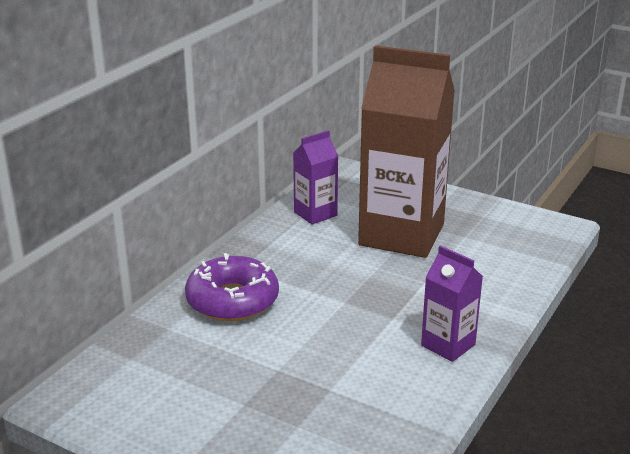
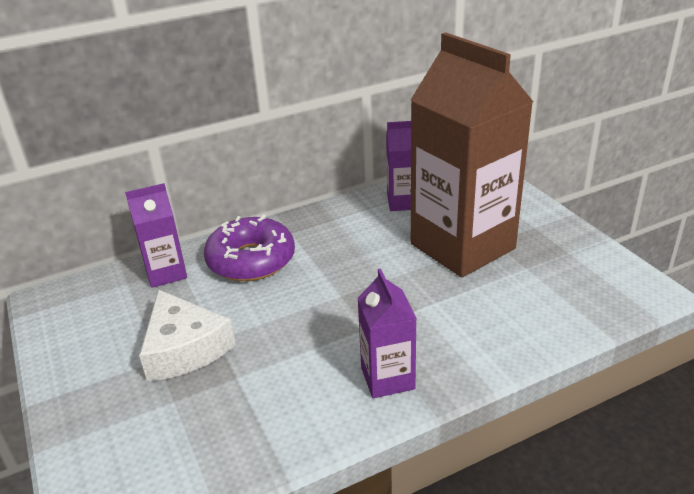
camera: 35 degrees right, 5 degrees up
(161, 337) = (166, 273): none -> purple carton
(258, 386) = (184, 348): none -> white cheese

